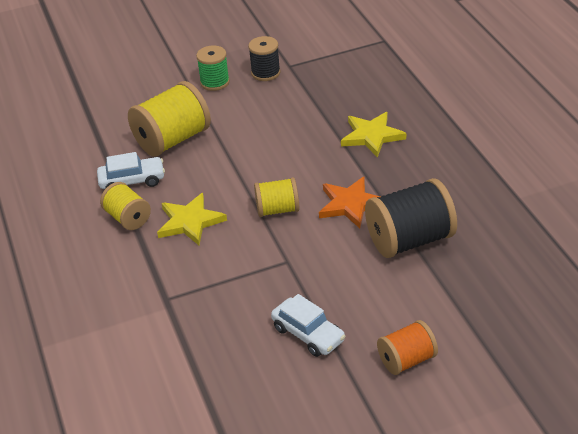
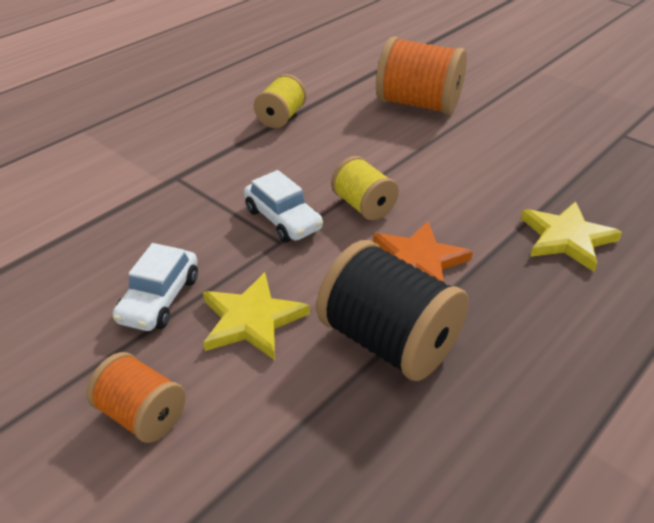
camera: 60 degrees right, 0 degrees up
(132, 181) = (337, 102): white car -> white car (283, 219)
(172, 140) = (418, 104): yellow spool -> orange spool
(190, 222) = (301, 154): yellow star -> yellow star (251, 320)
(215, 82) = (535, 98): green spool -> none
(265, 73) = (589, 123): black spool -> none

